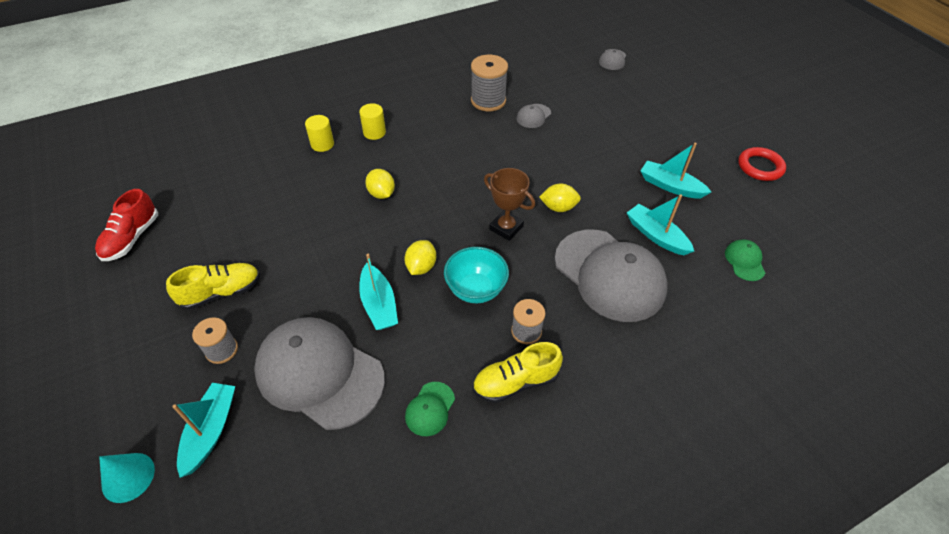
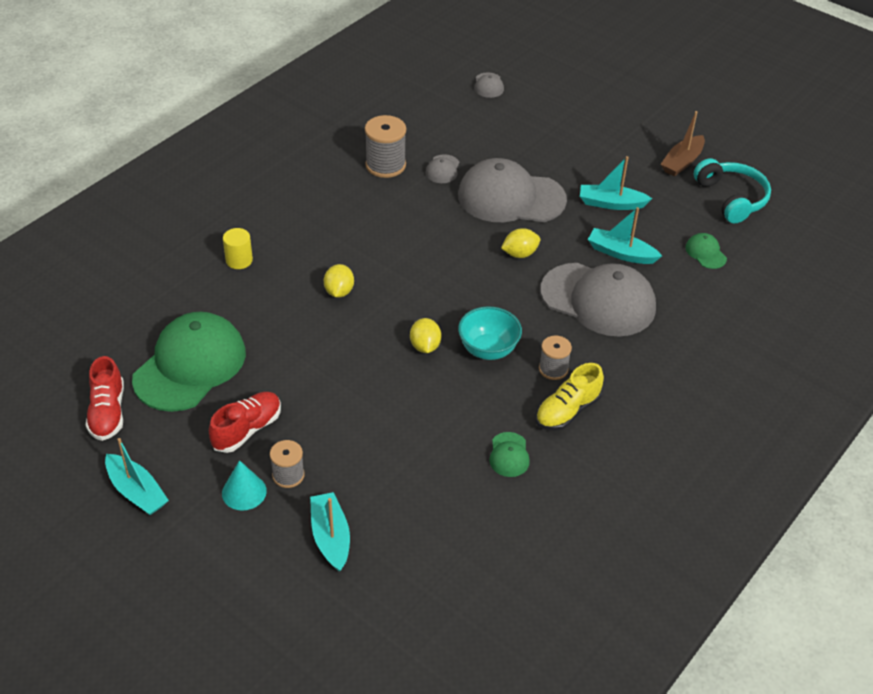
camera: 25 degrees left, 5 degrees down
(128, 477) = (285, 594): turquoise cone -> turquoise cone (244, 492)
(221, 219) = (190, 365): none -> green cap
(221, 292) = (247, 429): yellow shoe -> red shoe
(319, 373) = (394, 462): grey cap -> grey cap (511, 197)
(374, 132) = (286, 232): yellow cylinder -> none
(379, 304) = (408, 390): turquoise boat -> turquoise boat (137, 492)
(381, 194) = (339, 291): yellow lemon -> yellow lemon turned 60 degrees clockwise
(506, 228) = (482, 287): brown trophy -> none
(760, 167) = (682, 162): red ring -> brown boat
(796, 214) = (731, 198): none -> turquoise headphones

